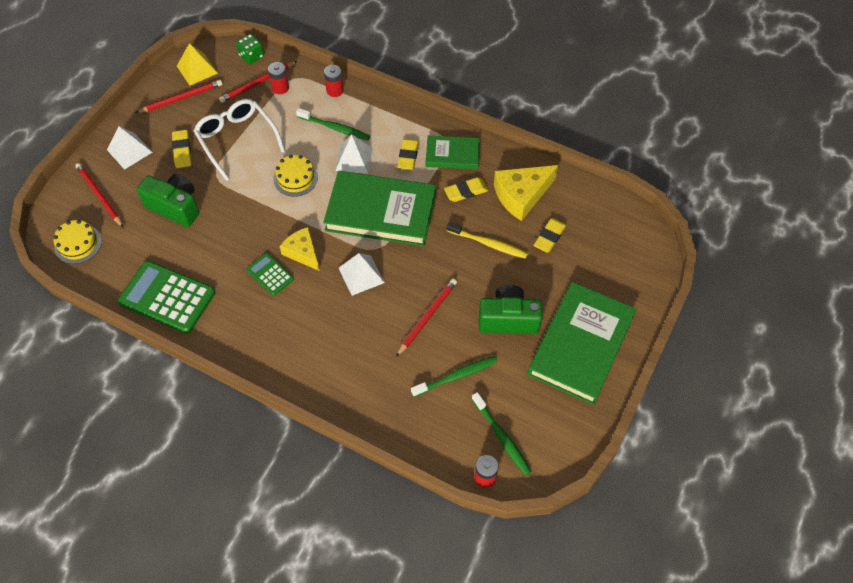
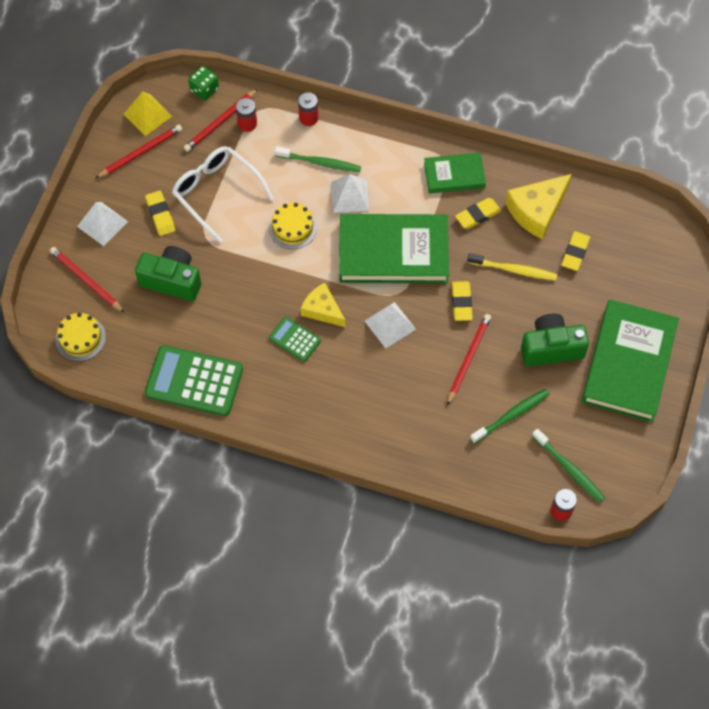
camera: 10 degrees left, 5 degrees up
(408, 156) = (407, 184): yellow eraser -> yellow eraser (461, 302)

